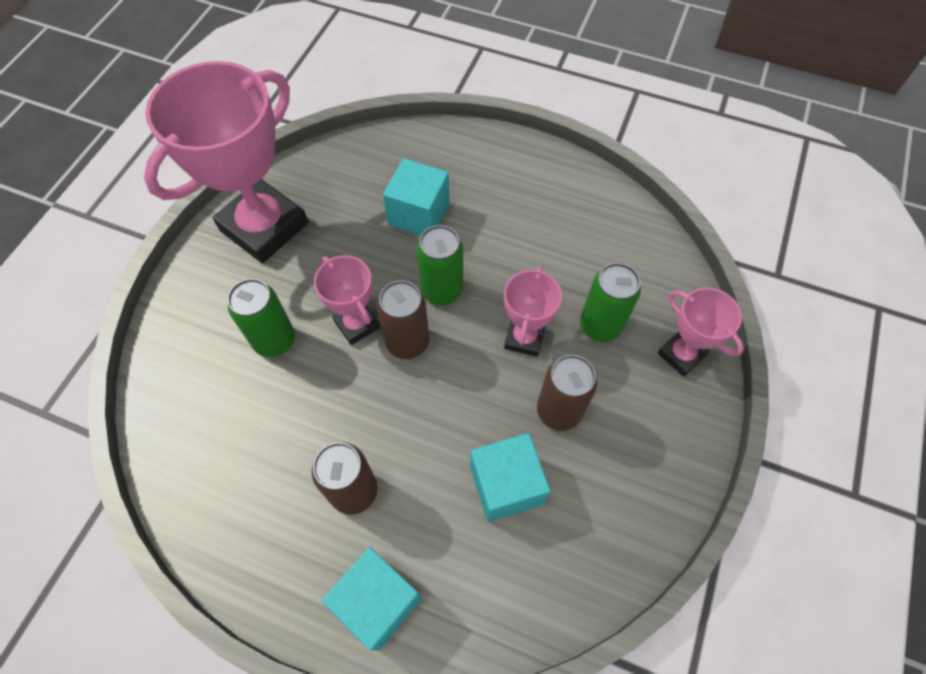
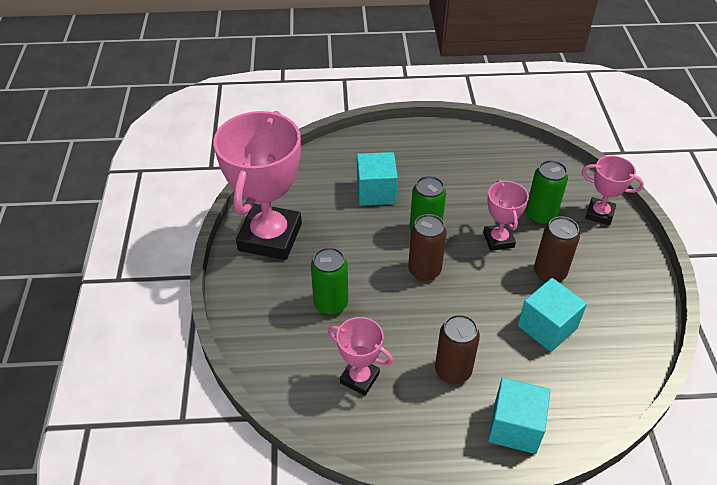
camera: 25 degrees left, 15 degrees down
(357, 324) = (382, 272): pink trophy -> pink trophy (359, 378)

